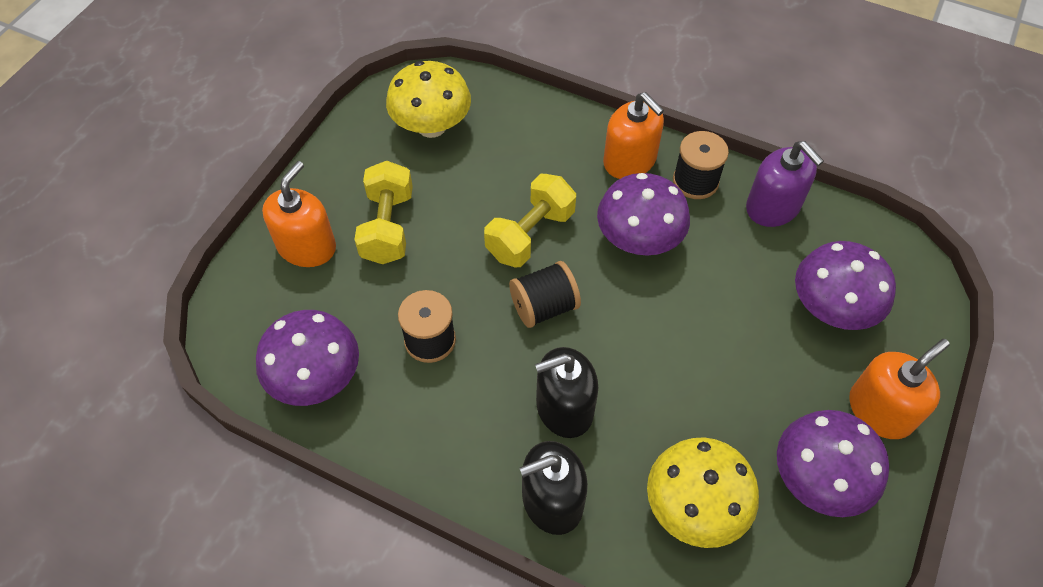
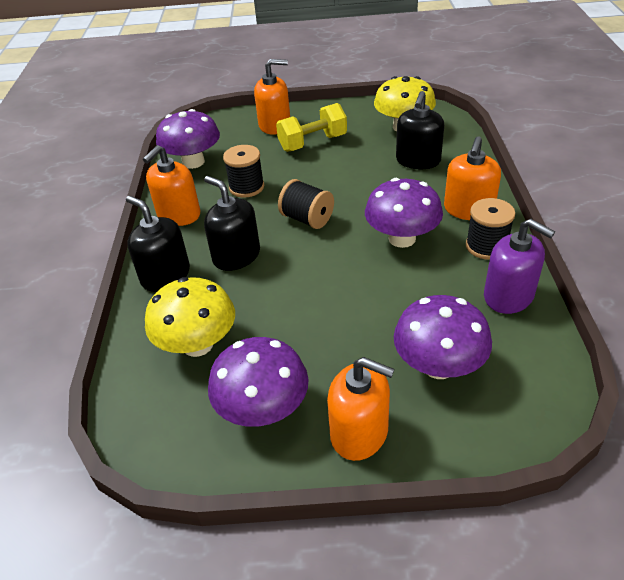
camera: 65 degrees right, 15 degrees down
(432, 441) = (178, 214): none -> orange soap dispenser
(511, 151) = (418, 160): none -> black soap dispenser
(530, 234) = (359, 193): yellow dumbbell -> none
(773, 207) = (508, 296): purple soap dispenser -> purple soap dispenser turned 75 degrees counterclockwise

